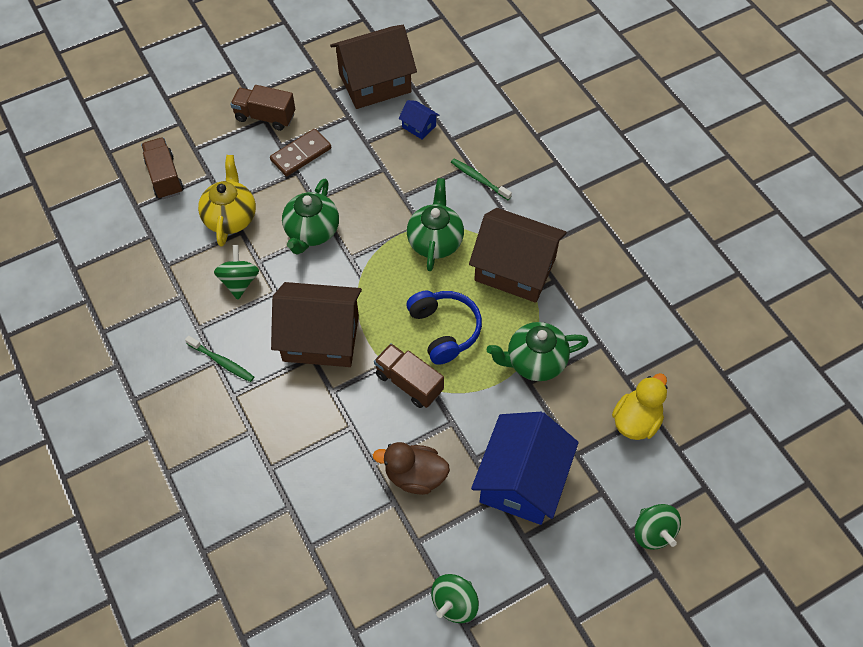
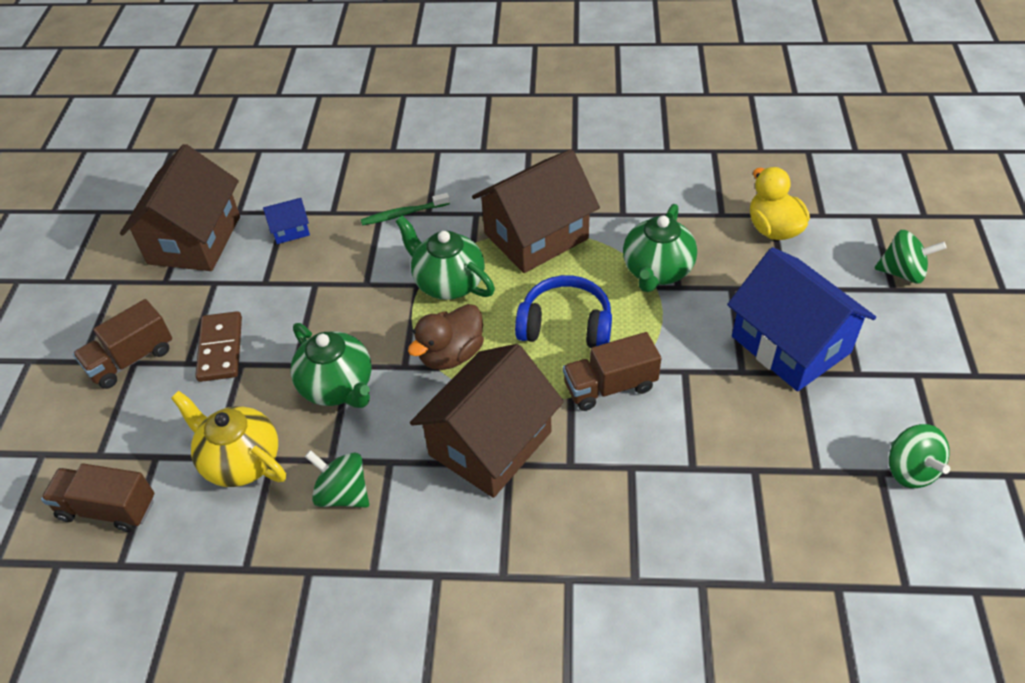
camera: 55 degrees left, 10 degrees down
(222, 362) = (444, 567): green toothbrush -> none
(415, 476) = (732, 435): brown duck -> brown duck (451, 354)

